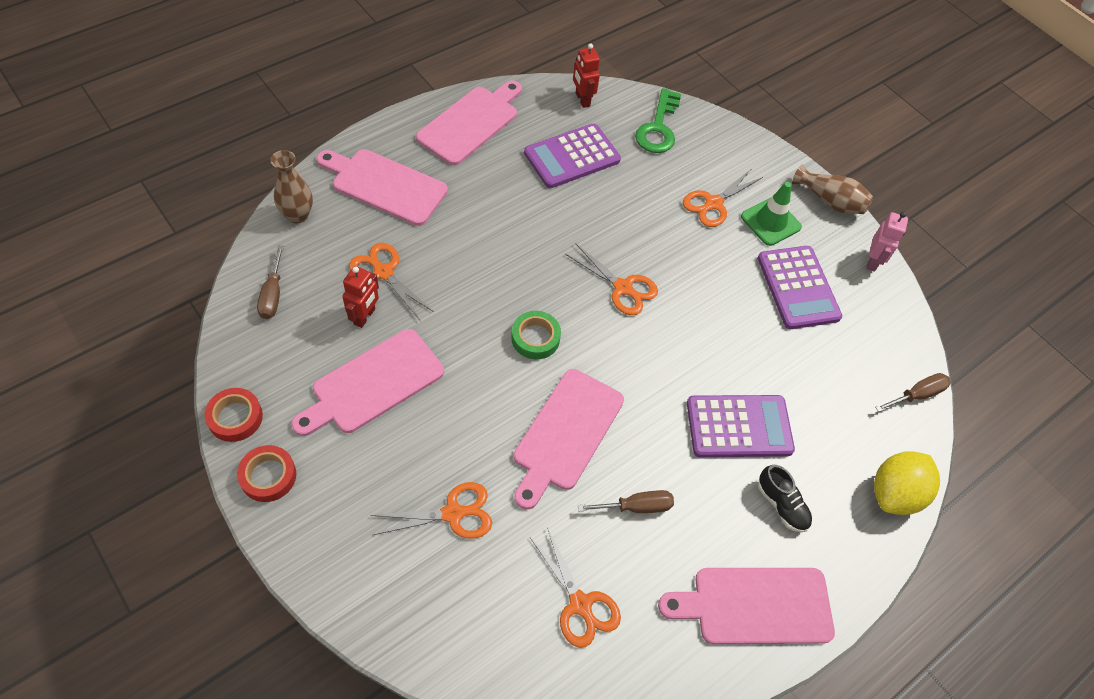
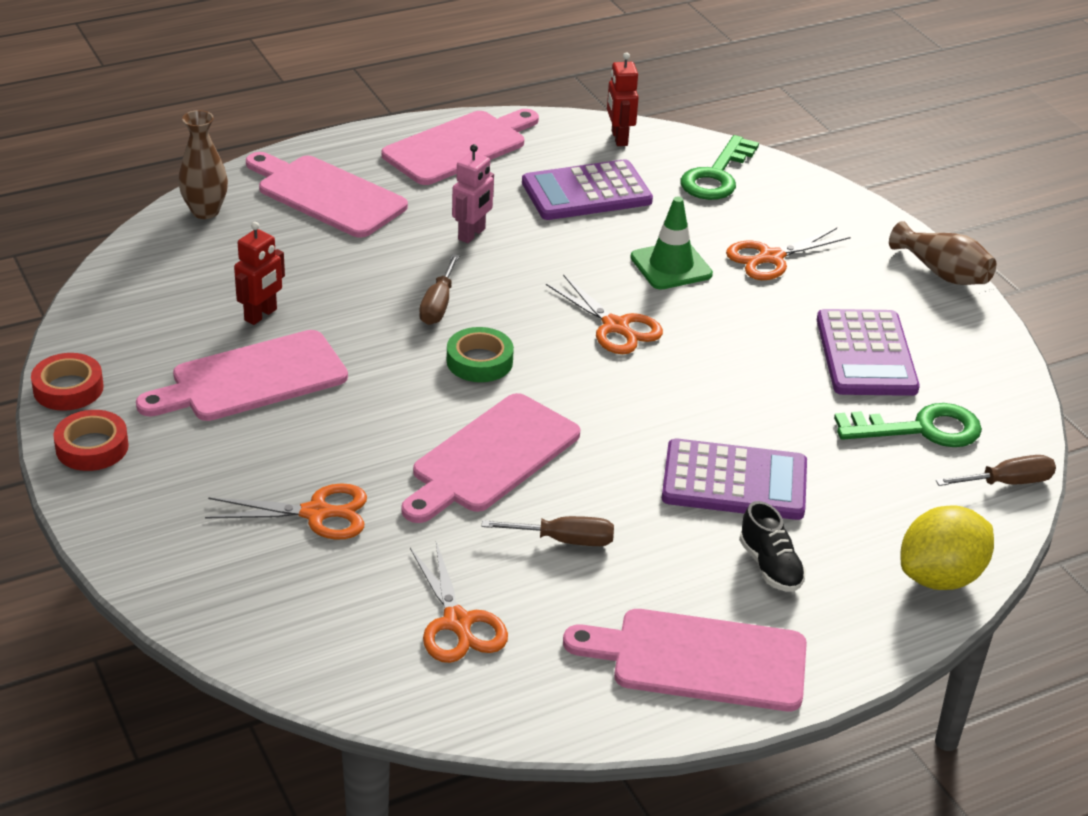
camera: 15 degrees right, 20 degrees down
(272, 295) = (150, 281): brown screwdriver -> brown screwdriver (438, 305)
(383, 272) = (297, 276): orange scissors -> none
(770, 222) = (848, 284): green traffic cone -> green traffic cone (671, 266)
(849, 354) = (920, 429): none -> green key
(872, 261) = (986, 340): pink robot -> pink robot (472, 234)

